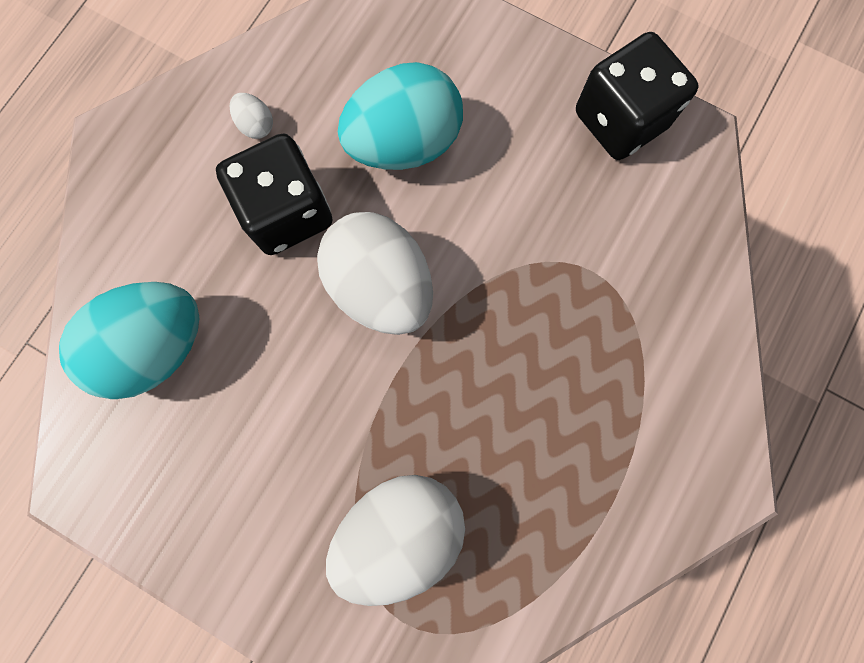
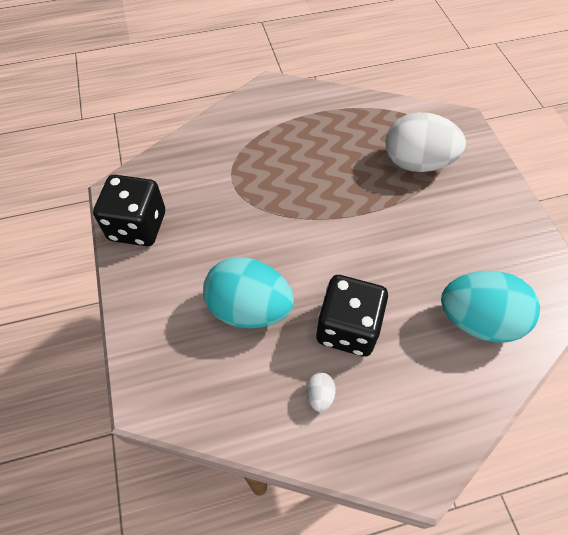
camera: 135 degrees left, 20 degrees down
(381, 286) = (333, 252): white egg -> none

